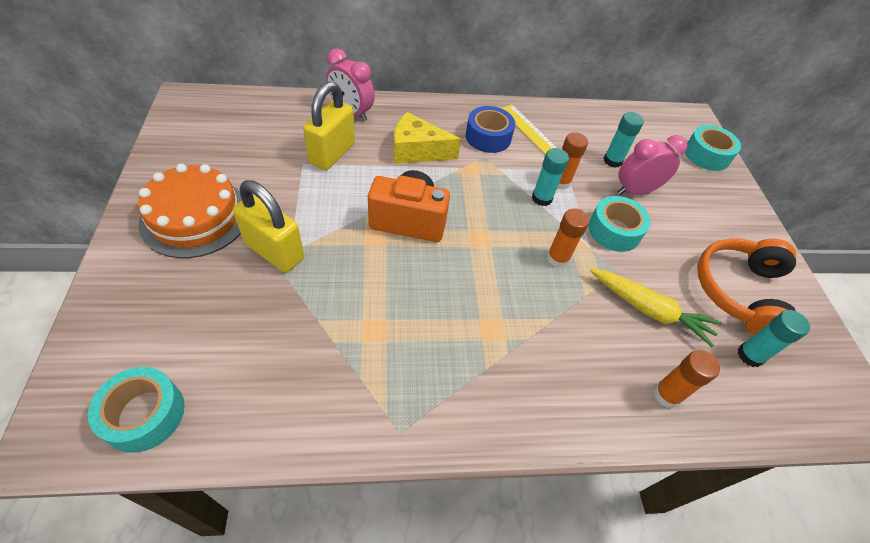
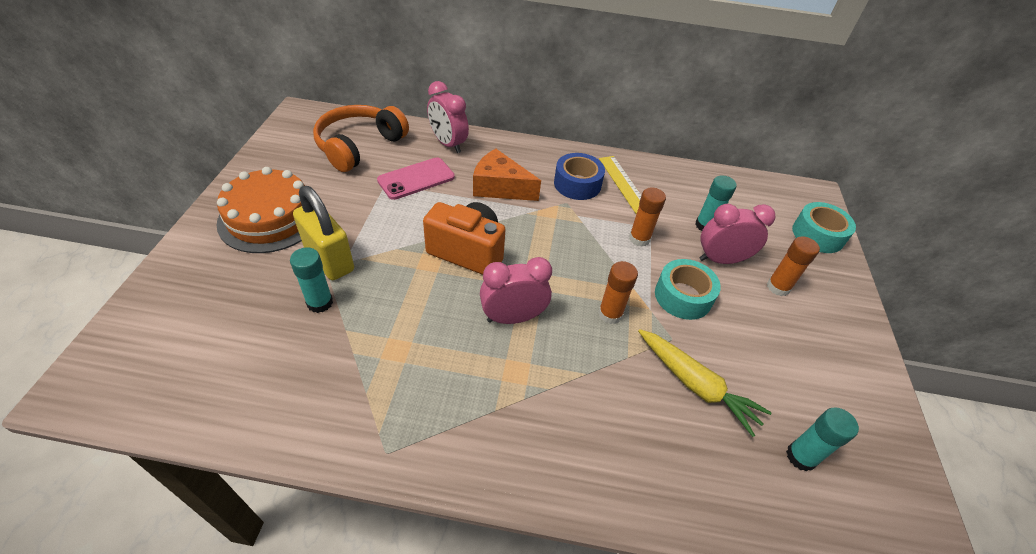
camera: 15 degrees right, 5 degrees down
(144, 414) = (160, 385): turquoise tape -> none
(332, 153) = (416, 179): yellow padlock -> pink phone
(417, 151) = (500, 187): yellow cheese -> orange cheese
(472, 278) = (513, 317): none -> pink clock
(542, 198) = (613, 251): turquoise glue stick -> turquoise glue stick (320, 303)
(666, 395) = (686, 478): orange glue stick -> orange glue stick (778, 287)
(739, 292) = (810, 386): orange headphones -> orange headphones (359, 146)

